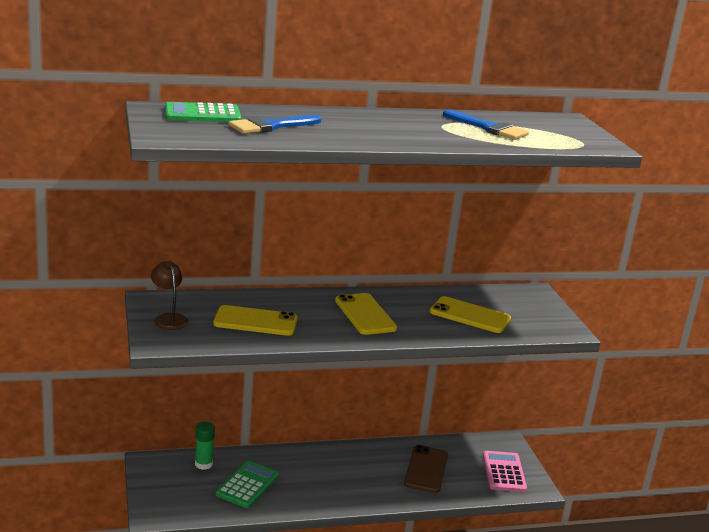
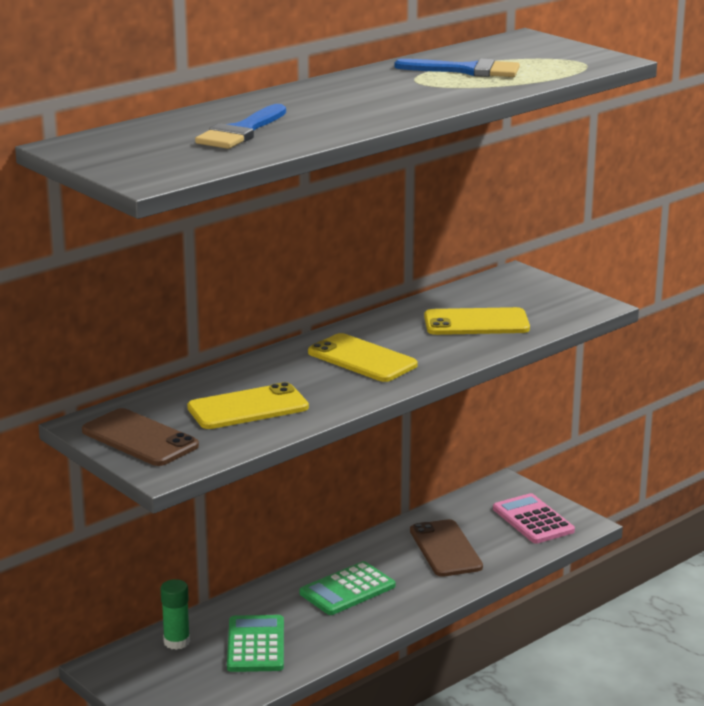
camera: 25 degrees left, 0 degrees up
(169, 318) = (140, 438): brown lamp -> brown phone
(202, 114) = (140, 138): green calculator -> green calculator (347, 590)

